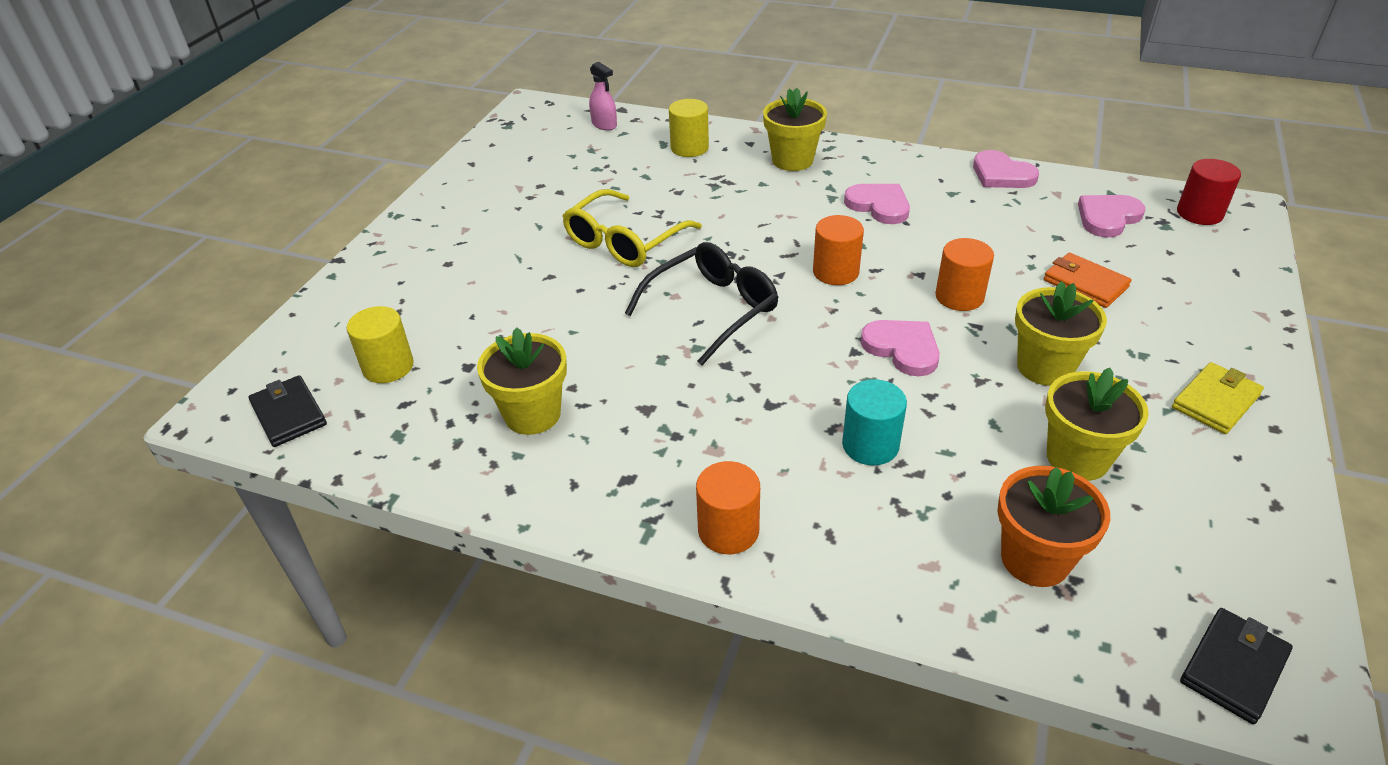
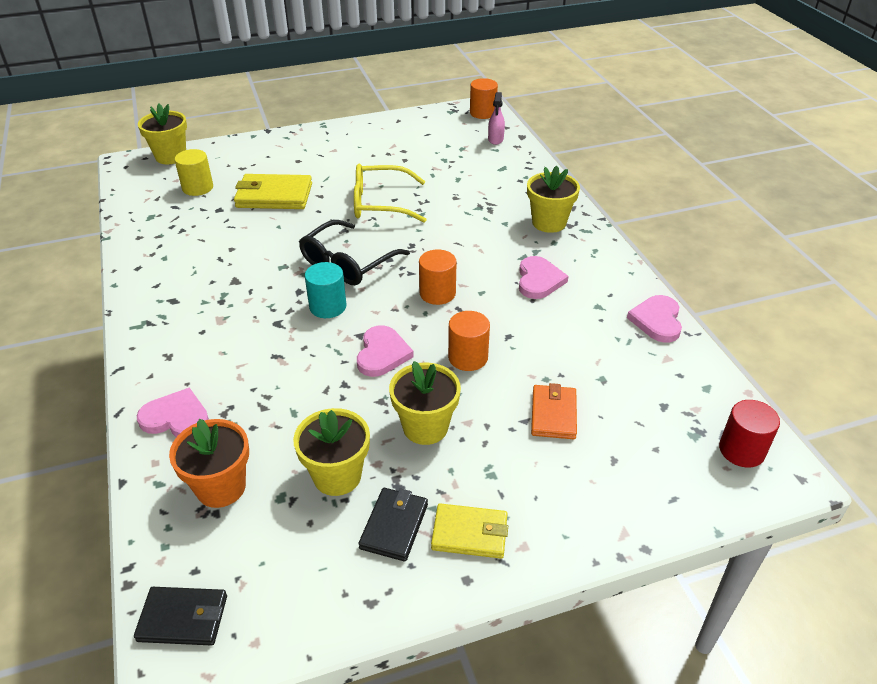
camera: 50 degrees right, 0 degrees up
(289, 414) = (141, 180): black wallet -> black wallet (394, 526)
(500, 310) = (274, 196): none -> yellow wallet
(532, 414) = (198, 247): yellow flower pot -> yellow flower pot (171, 156)
(689, 148) = (510, 179): yellow cylinder -> none
(713, 309) = (347, 263): black glasses -> black glasses turned 120 degrees clockwise
(728, 530) = (159, 352): orange cylinder -> orange cylinder (482, 113)
(870, 445) = (273, 377): turquoise cylinder -> turquoise cylinder (328, 306)
(1108, 217) = (665, 397): pink heart -> pink heart (176, 418)

